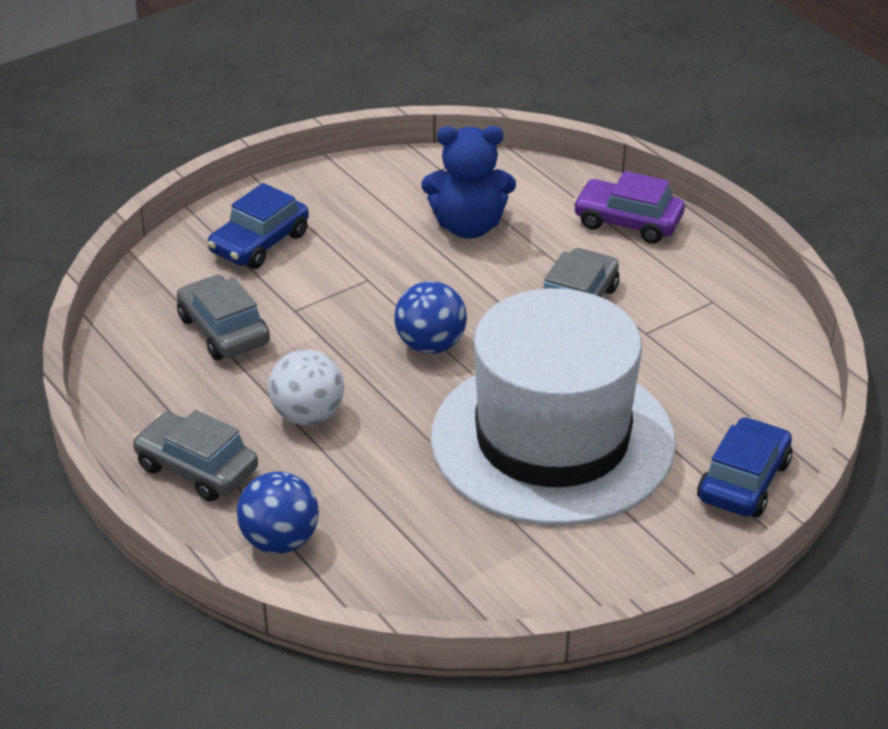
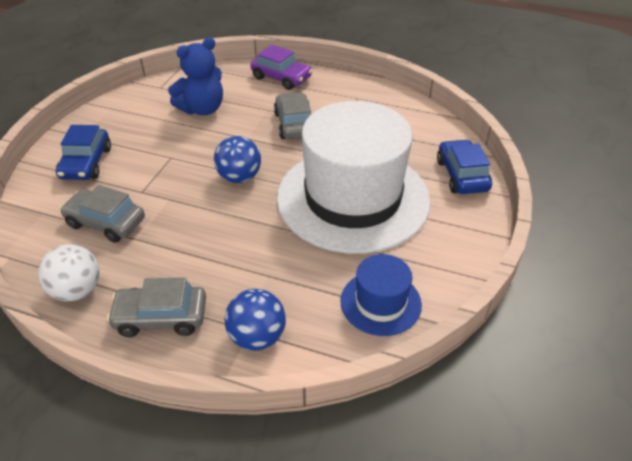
camera: 35 degrees left, 5 degrees up
(308, 415) = (204, 249): white ball -> white ball (77, 290)
(456, 578) = (380, 302): none -> blue hat
(628, 222) = (281, 78): purple car -> purple car turned 135 degrees counterclockwise

